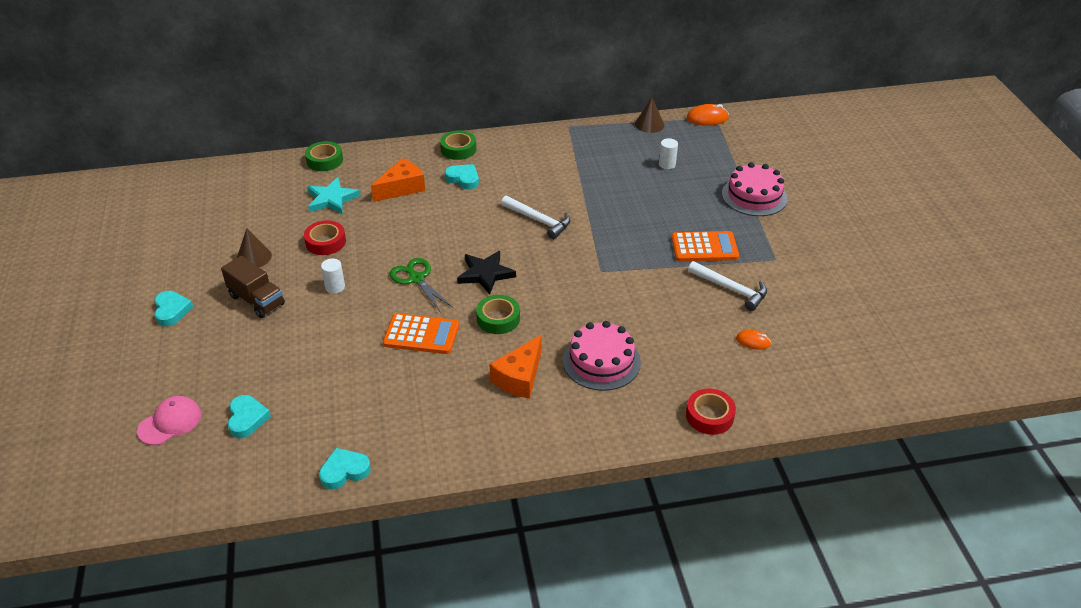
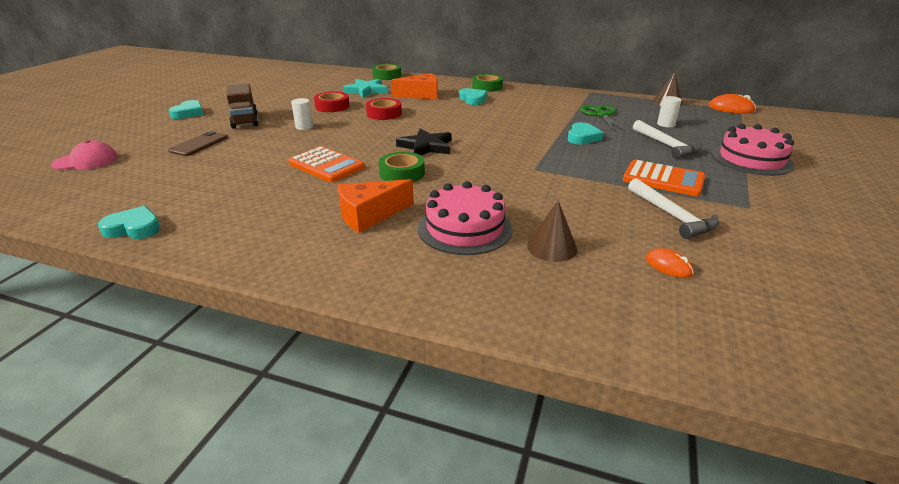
camera: 30 degrees right, 10 degrees down
(247, 419) = (131, 174): turquoise heart -> turquoise heart (582, 137)
(254, 257) = (276, 103): brown cone -> brown cone (552, 247)
(257, 354) = (199, 144): none -> brown phone
(416, 279) = (368, 136): green scissors -> green scissors (601, 115)
(539, 220) = (509, 129): white hammer -> white hammer (666, 145)
(709, 416) = (547, 318): red tape -> red tape (384, 114)

